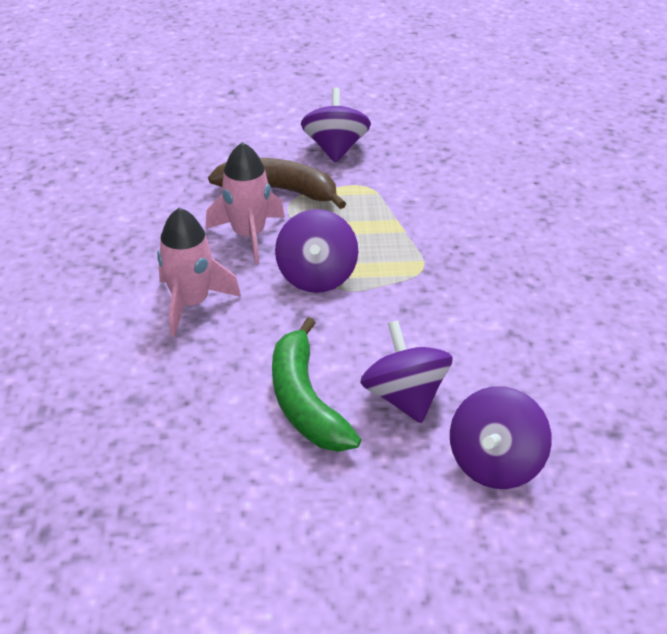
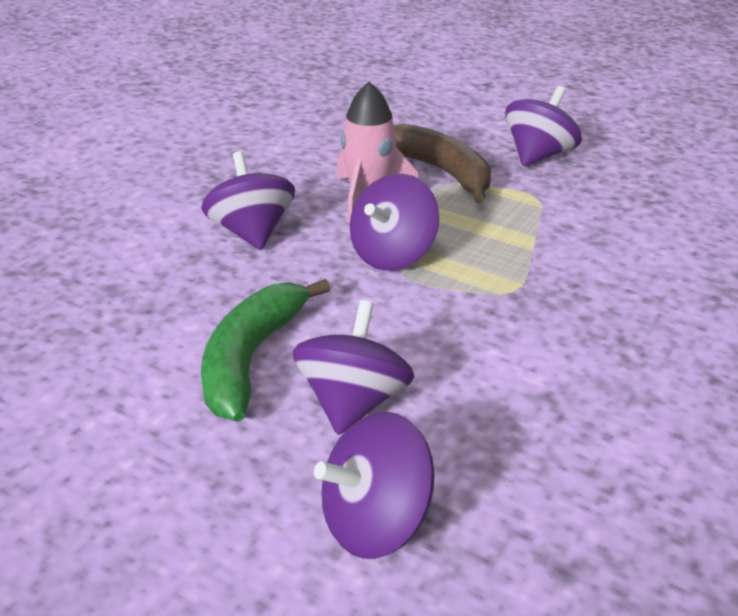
camera: 35 degrees right, 5 degrees down
(191, 303) = (252, 232): pink rocket -> purple spinning top

